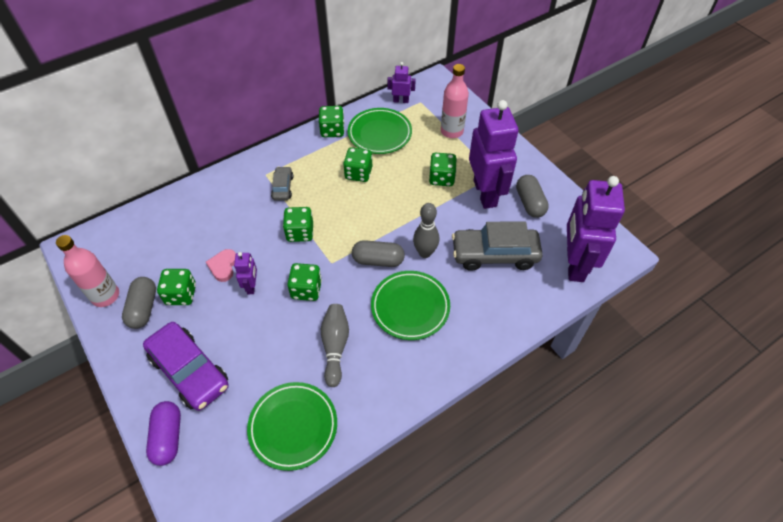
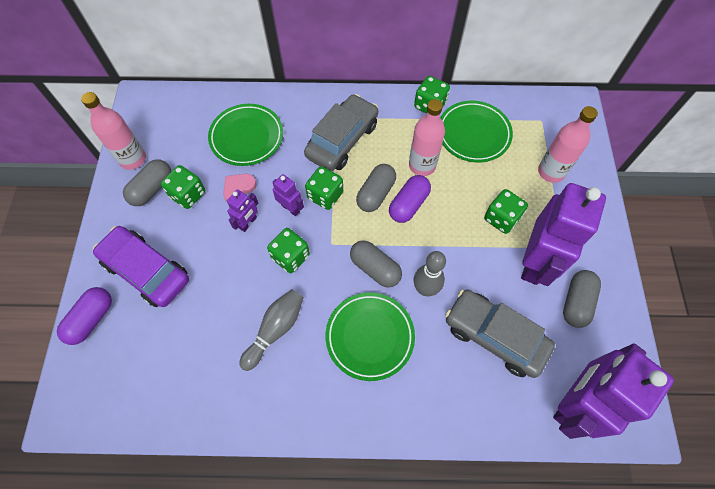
camera: 35 degrees right, 10 degrees up
(190, 371) = (146, 271): purple car -> purple car turned 135 degrees clockwise
(283, 187) = (342, 140): grey car -> grey car, size x1.95
(293, 427) = (188, 381): green plate -> green plate (247, 137)
(339, 210) = (376, 194): none -> grey capsule
(358, 173) = (422, 165): green dice -> pink bottle
(369, 204) = (408, 205): none -> purple capsule
(401, 100) = (522, 108): purple robot -> purple robot (290, 208)

